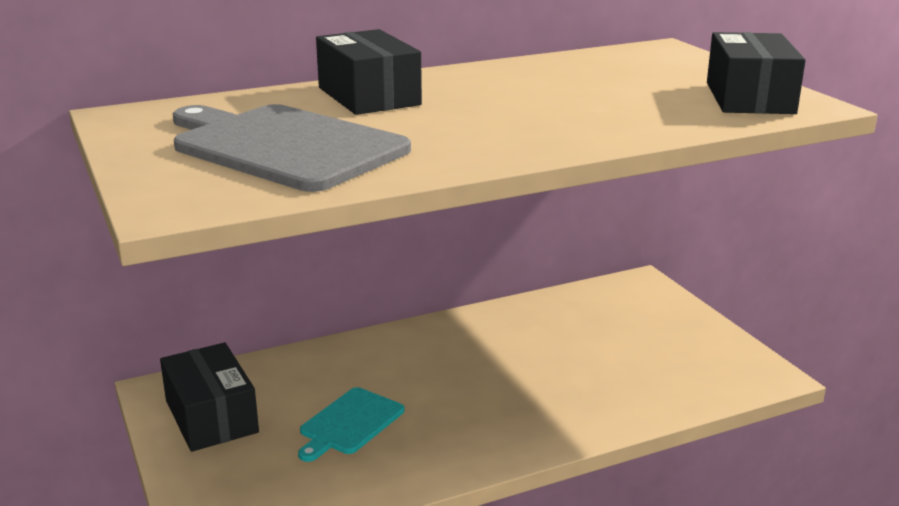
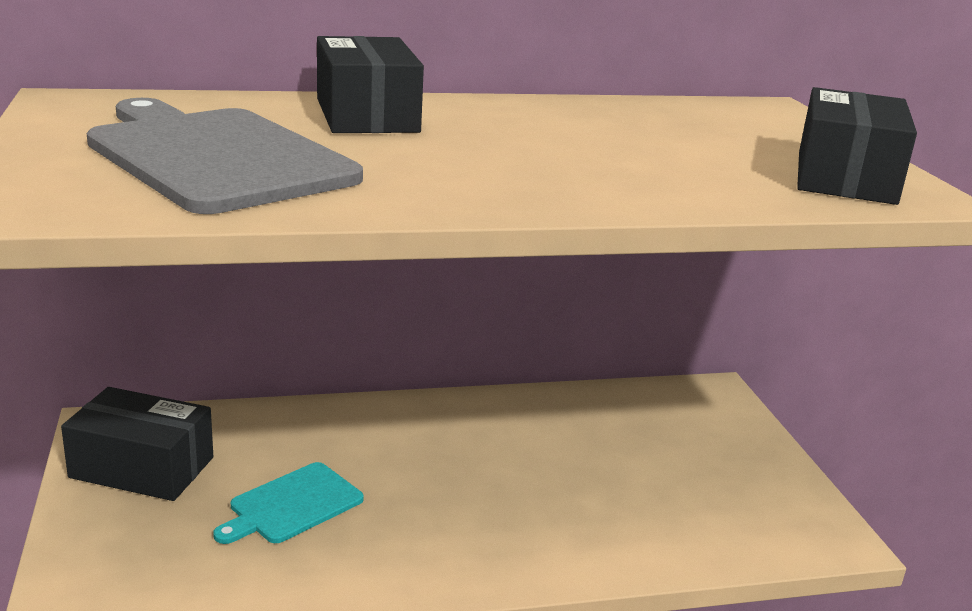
camera: 10 degrees right, 0 degrees up
(211, 416) = (142, 467): black box -> black box turned 60 degrees counterclockwise

